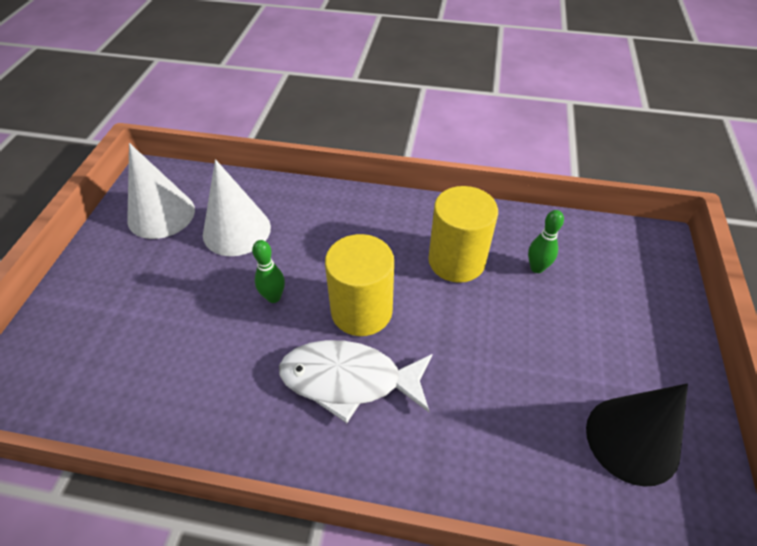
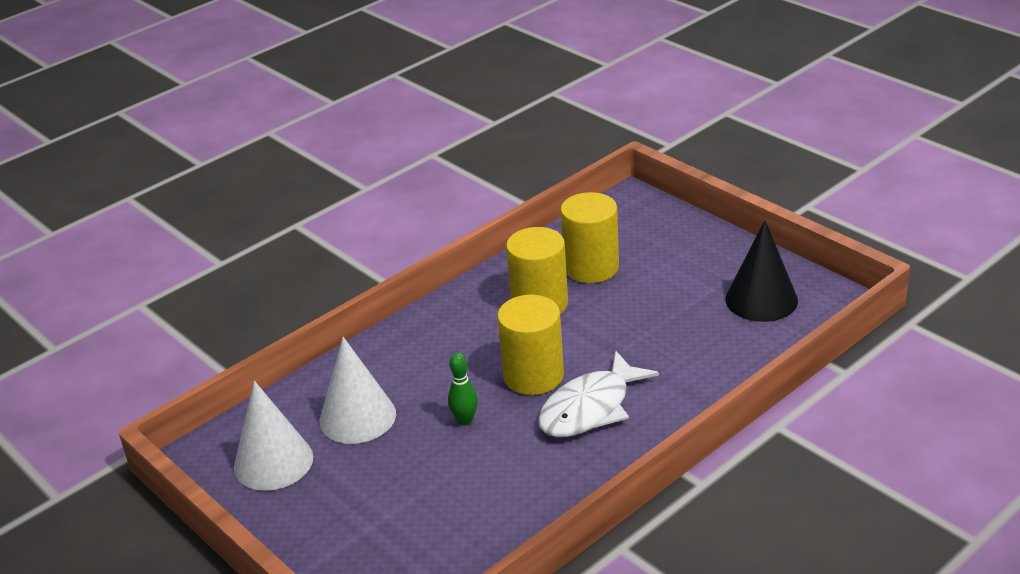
camera: 50 degrees left, 15 degrees down
(537, 268) = (591, 267): green bowling pin -> yellow cylinder

